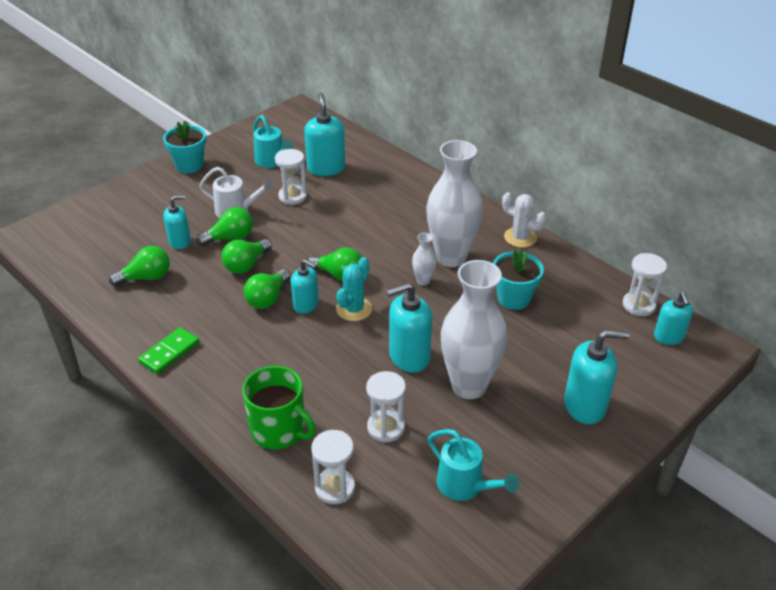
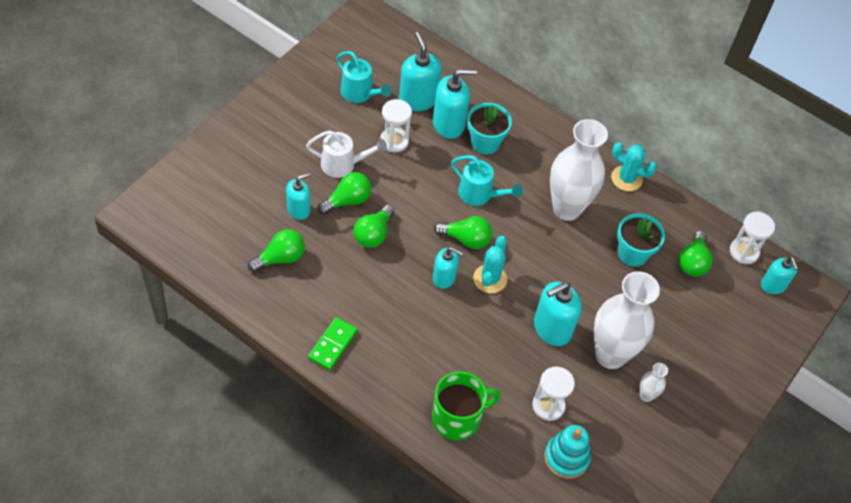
camera: 15 degrees left, 15 degrees up
(189, 165) = (274, 105): turquoise flower pot -> turquoise flower pot (485, 143)
(268, 299) = (406, 274): green light bulb -> green light bulb (692, 262)
(279, 430) = (457, 418): green mug -> green mug turned 45 degrees counterclockwise
(335, 488) = (519, 470): white hourglass -> none
(393, 481) = (566, 458): none -> turquoise stacking toy
(423, 281) = (546, 240): white vase -> white vase (646, 395)
(465, 486) = (626, 456): turquoise watering can -> turquoise watering can (480, 195)
(520, 237) = (626, 178): white cactus -> turquoise cactus
(585, 406) = (711, 366): turquoise soap dispenser -> turquoise soap dispenser (449, 124)

